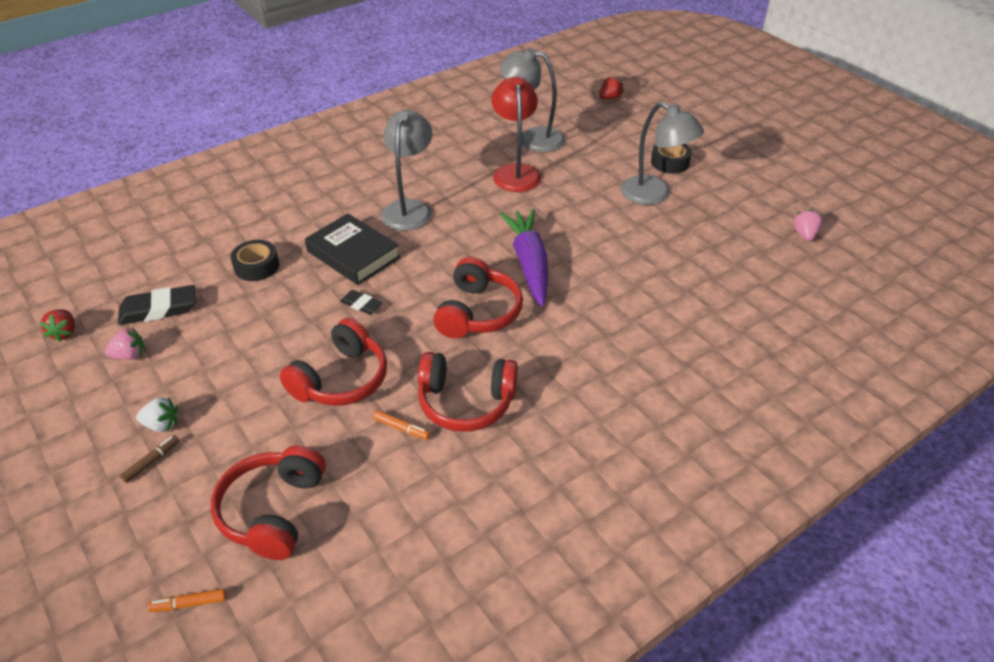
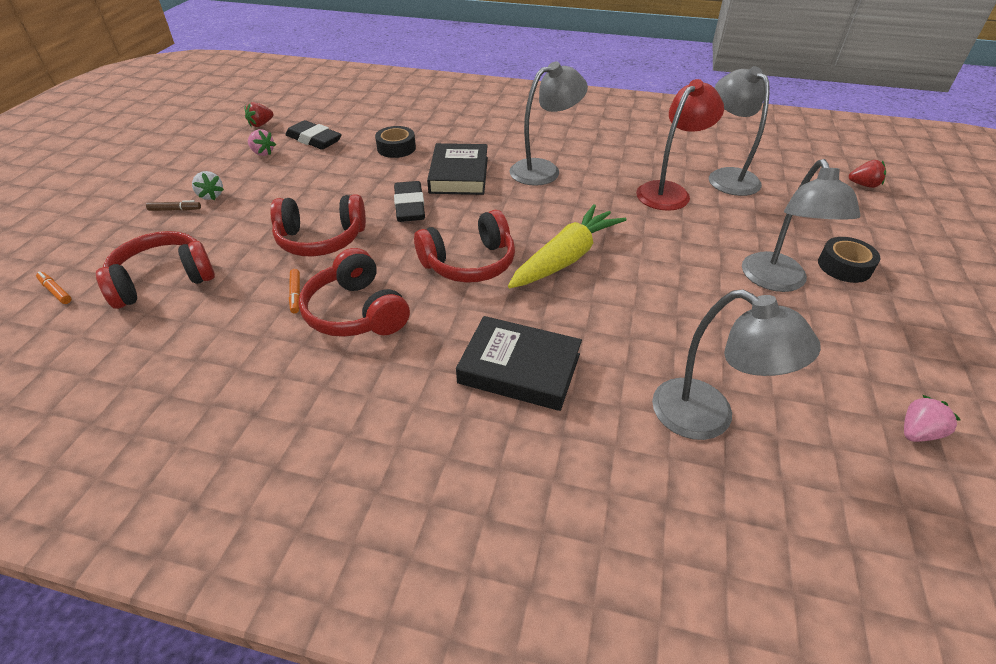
camera: 50 degrees right, 0 degrees up
(361, 305) = (410, 206): black eraser -> black eraser, size x1.73
(529, 264) = (565, 258): purple carrot -> yellow carrot
(614, 350) = (519, 368): none -> black book
(729, 298) = (707, 418): none -> grey lamp

